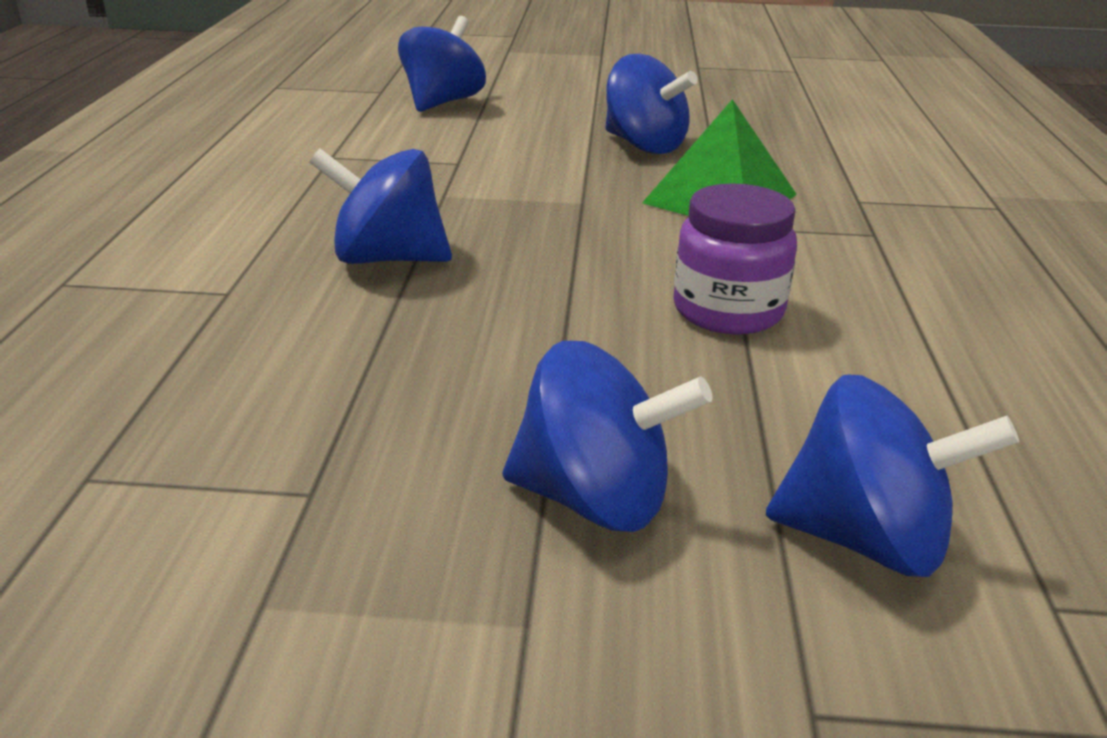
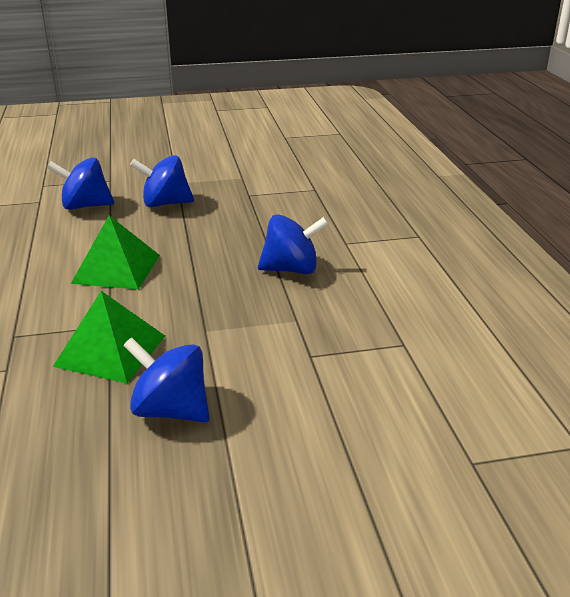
camera: 165 degrees right, 0 degrees up
(442, 102) = (391, 450): blue spinning top -> none
(728, 311) = (116, 269): purple jar -> green pyramid

